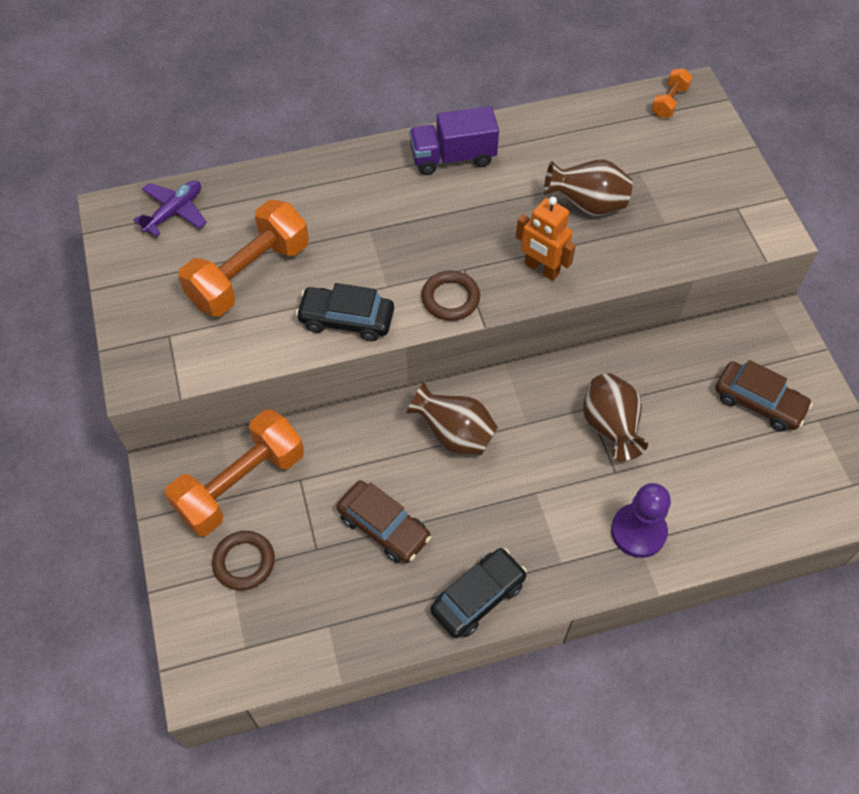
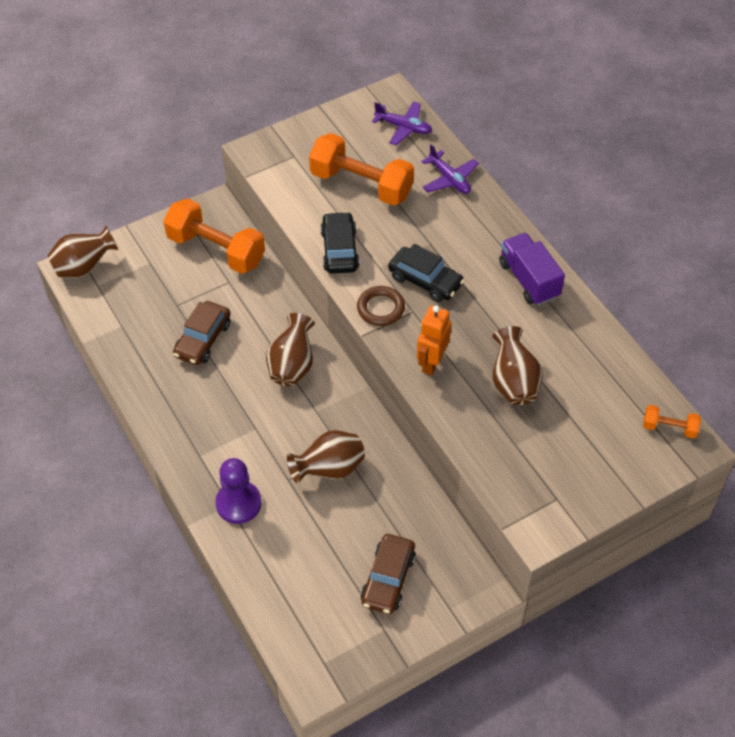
camera: 75 degrees right, 5 degrees down
(205, 661) = (84, 267): none -> brown vase
(244, 562) = (158, 268): brown ring -> none
(278, 189) = (449, 179): none -> purple plane
(478, 597) = (160, 408): black car -> black car (425, 280)

